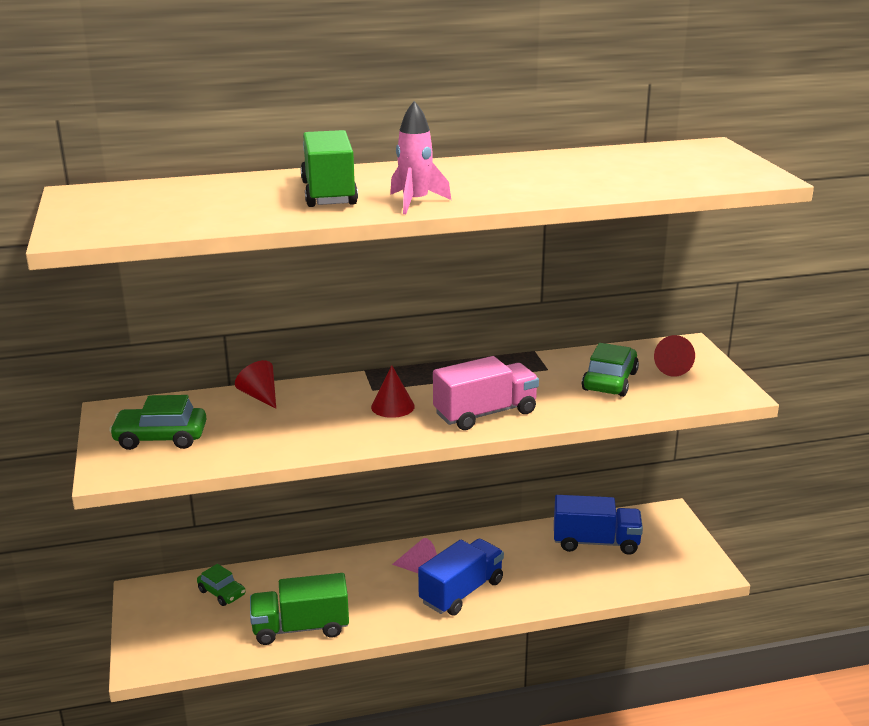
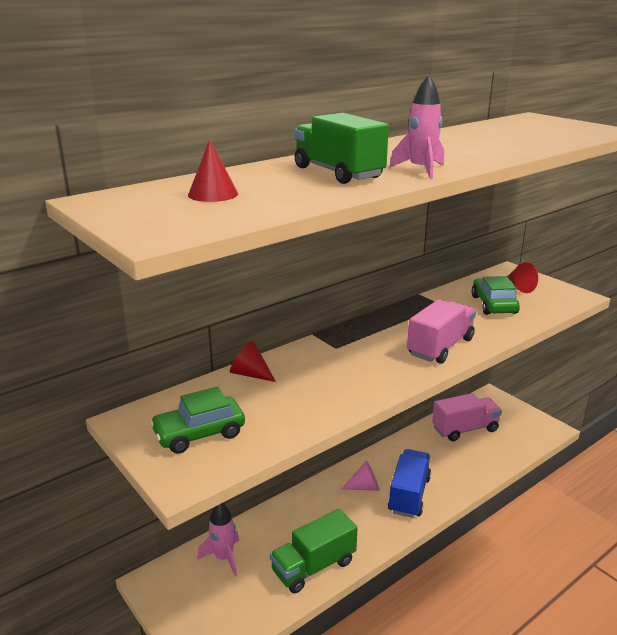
camera: 25 degrees left, 0 degrees up
(222, 593) = (224, 558): green car -> pink rocket
(392, 406) = (367, 357): red cone -> red cone (213, 194)
(595, 542) = (465, 429): blue truck -> pink truck

